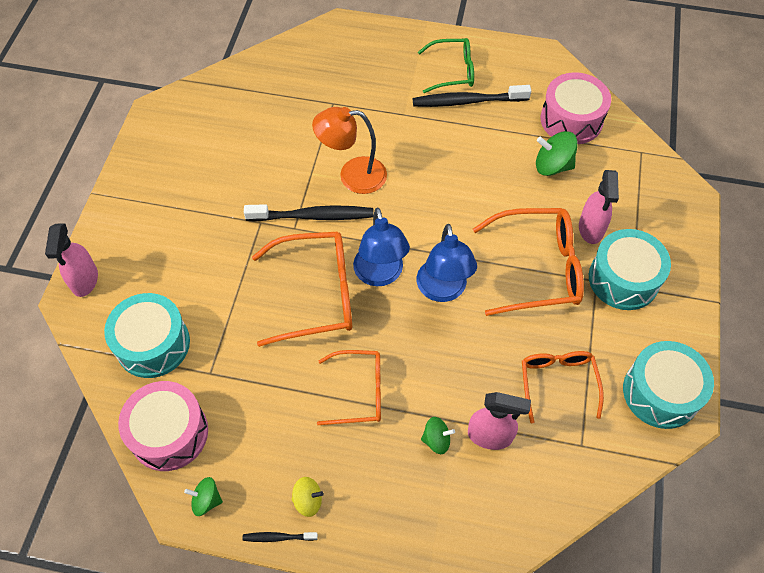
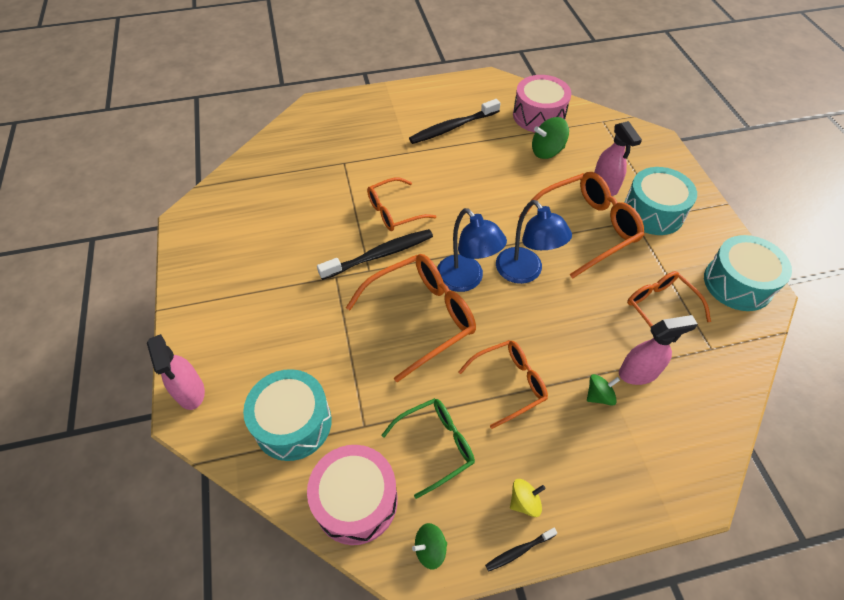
camera: 25 degrees left, 5 degrees down
(352, 175) = (394, 211): orange lamp -> orange glasses
(452, 71) = (427, 110): green glasses -> green glasses (435, 445)

